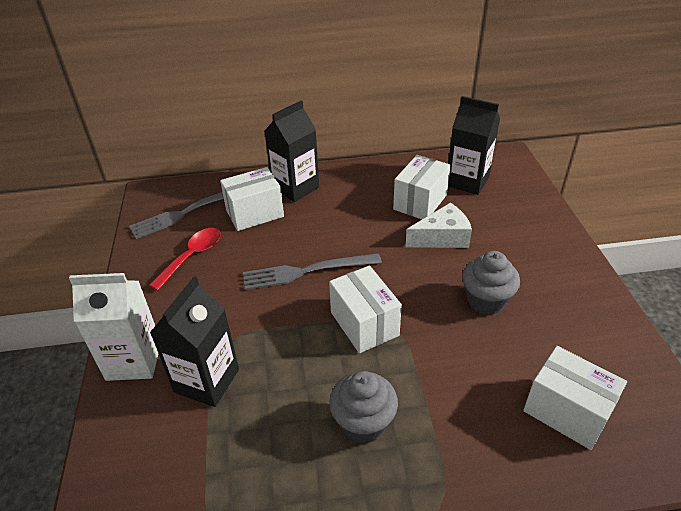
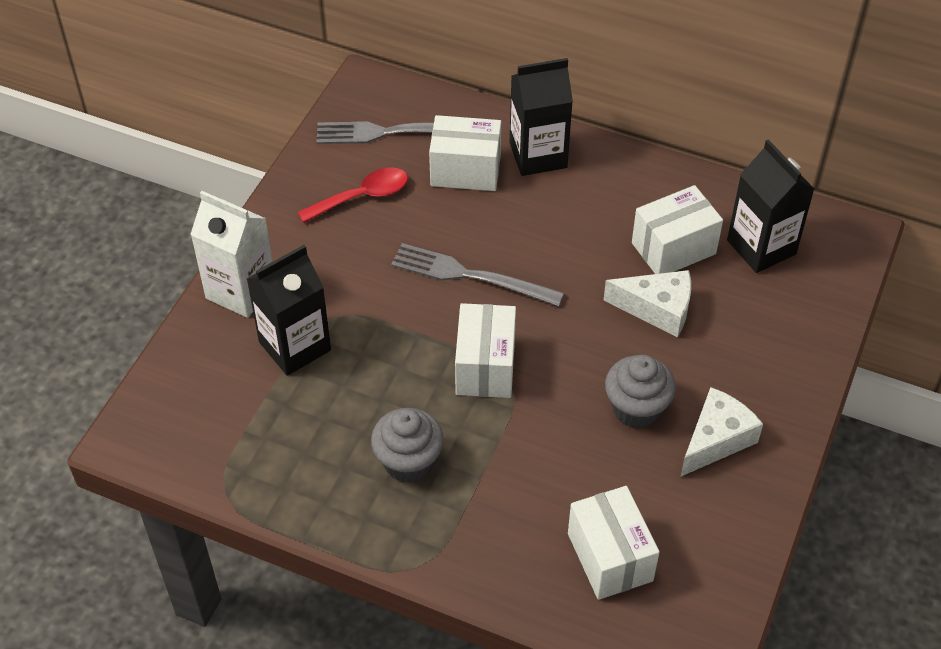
camera: 30 degrees right, 10 degrees up
(550, 295) = (716, 440): none -> white cheese

